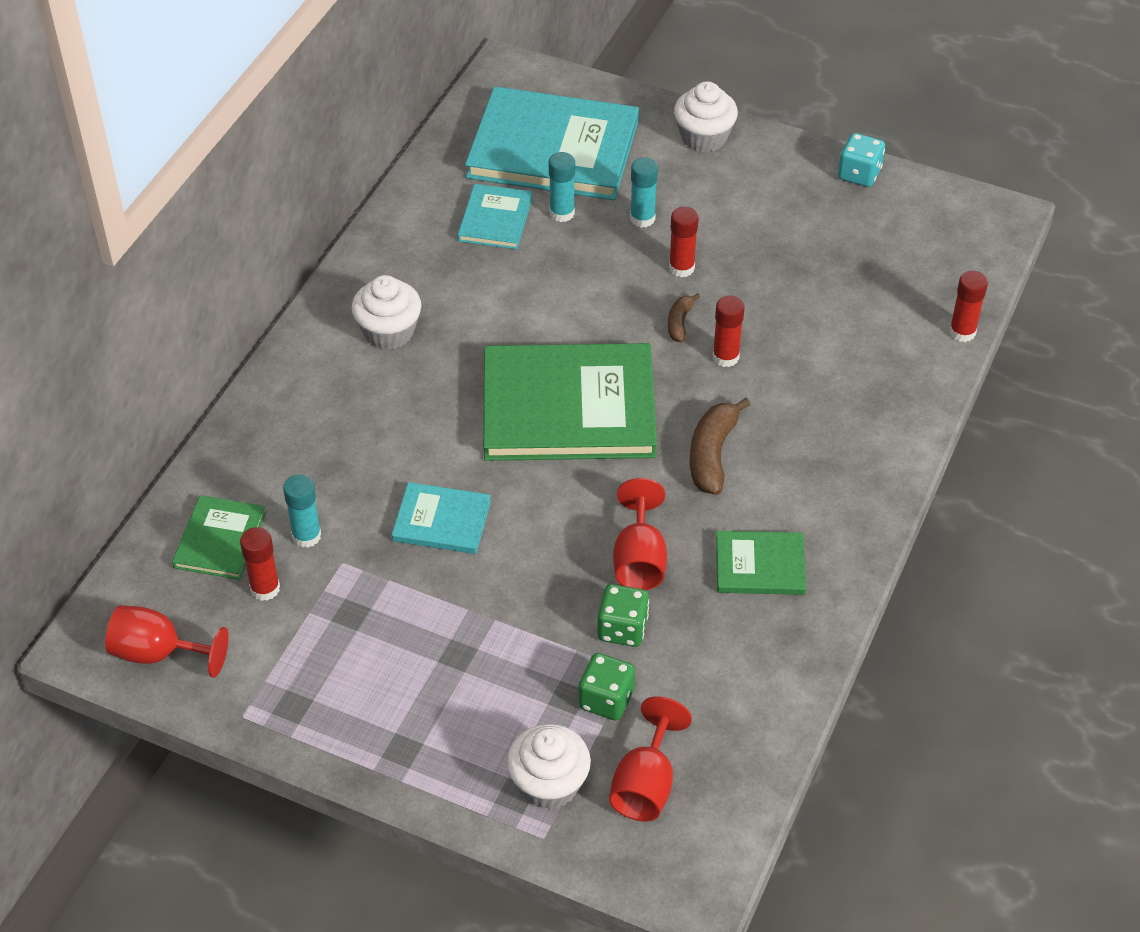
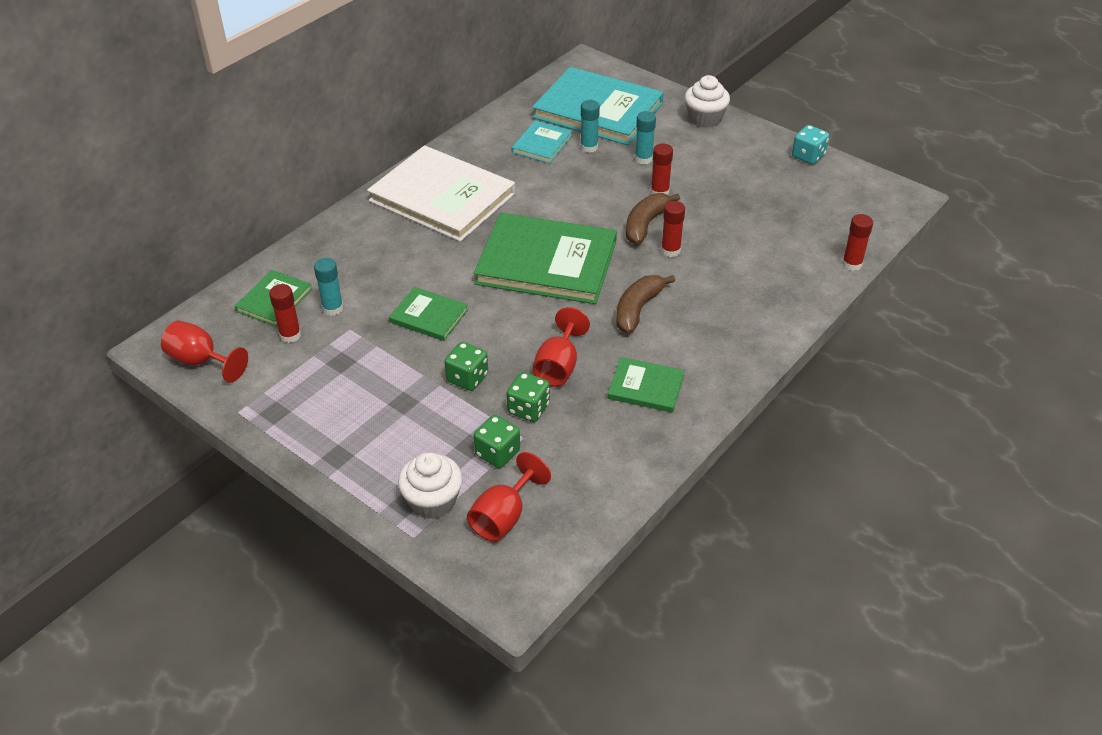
camera: 15 degrees right, 5 degrees down
(389, 332) = (442, 197): white cupcake -> white book
(441, 521) = (429, 316): turquoise book -> green book
(527, 601) = (467, 378): none -> green dice
(679, 322) = (645, 224): brown banana -> brown banana, size x1.78

